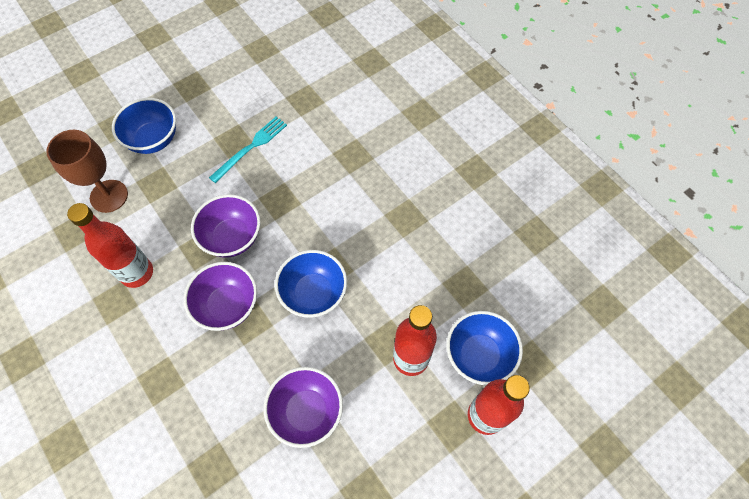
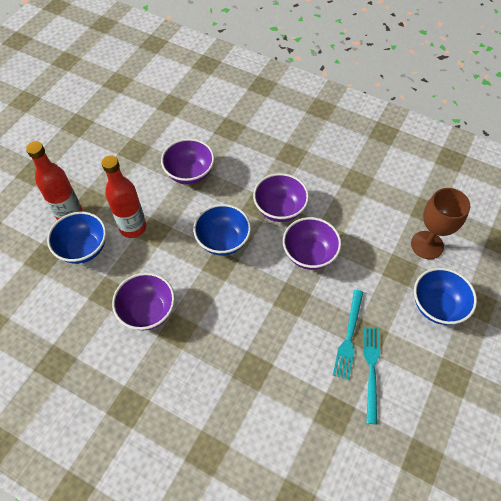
camera: 155 degrees right, 5 degrees down
(137, 273) = (358, 203): red bottle -> none
(251, 116) = (371, 369): none -> turquoise fork
(428, 248) = (148, 311): none -> purple bowl

